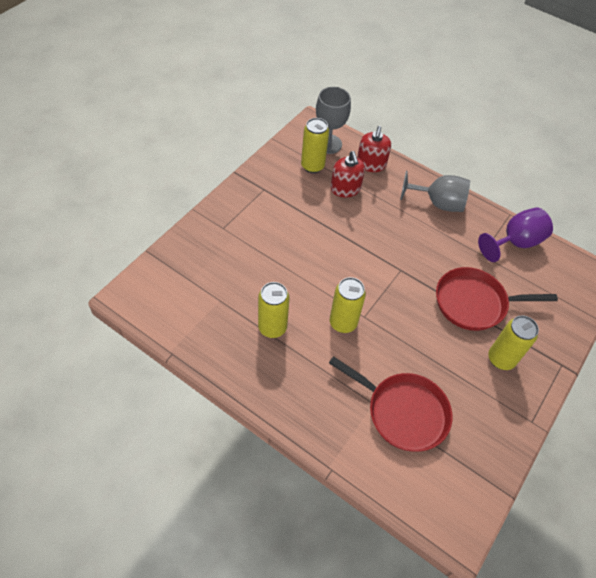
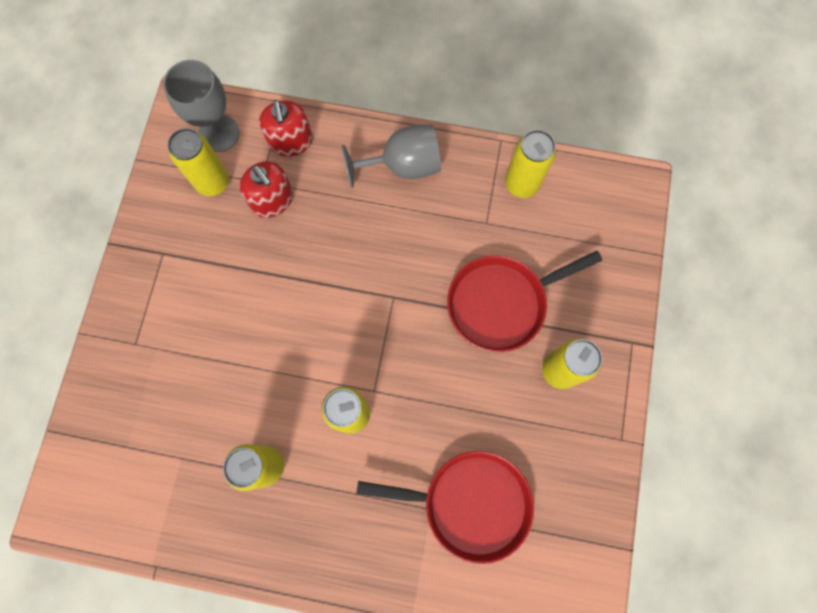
camera: 20 degrees left, 20 degrees up
(515, 242) = (521, 184): purple goblet -> yellow can

